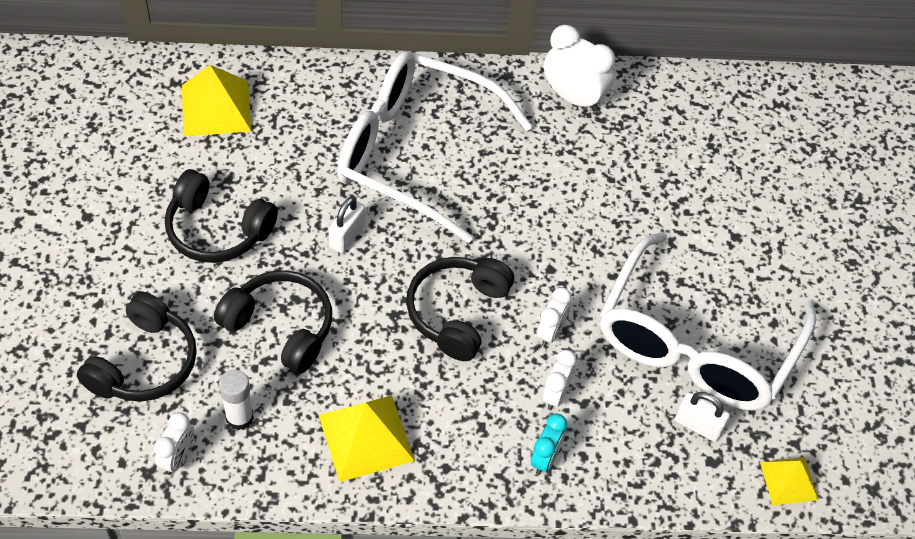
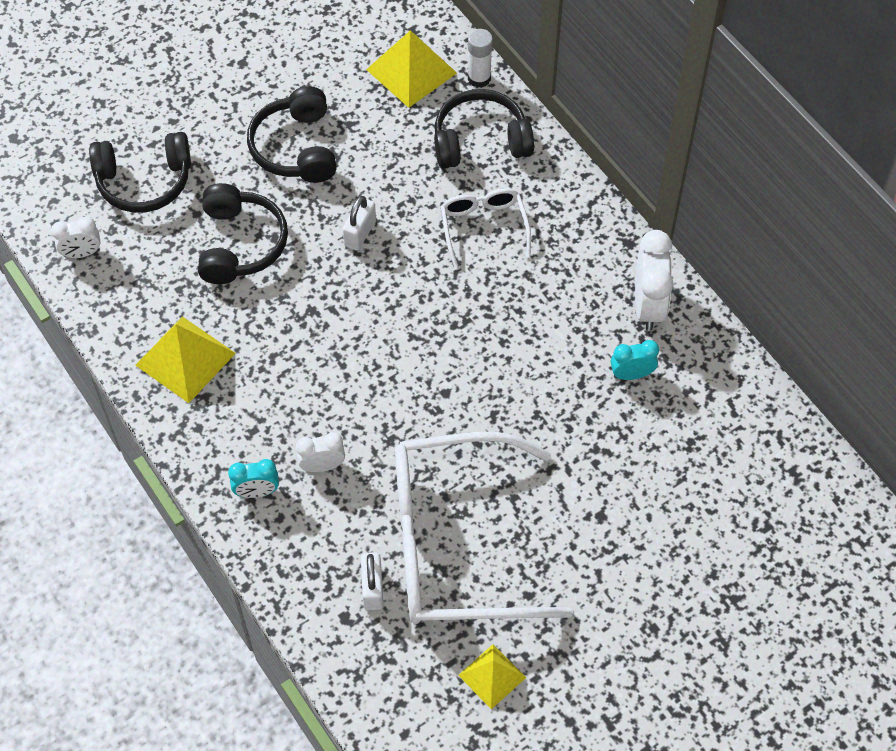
camera: 60 degrees right, 5 degrees up
(239, 417) = (142, 268): white glue stick -> white glue stick (479, 78)
(347, 236) = (360, 233): white padlock -> white padlock turned 60 degrees counterclockwise
(414, 152) = (483, 227): white glasses -> white glasses, size x0.47
(457, 313) = (347, 352): black headphones -> black headphones (480, 141)
(550, 332) = (381, 428): white clock -> none
(626, 144) = (631, 374): none -> turquoise clock
(788, 480) = (370, 687): yellow pyramid -> yellow pyramid (492, 676)

